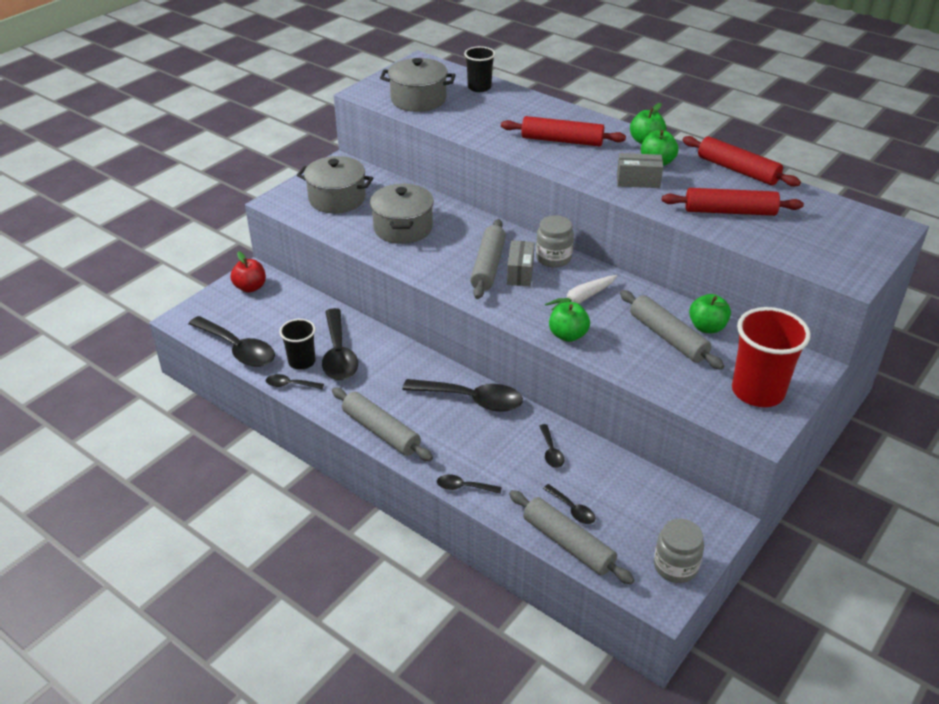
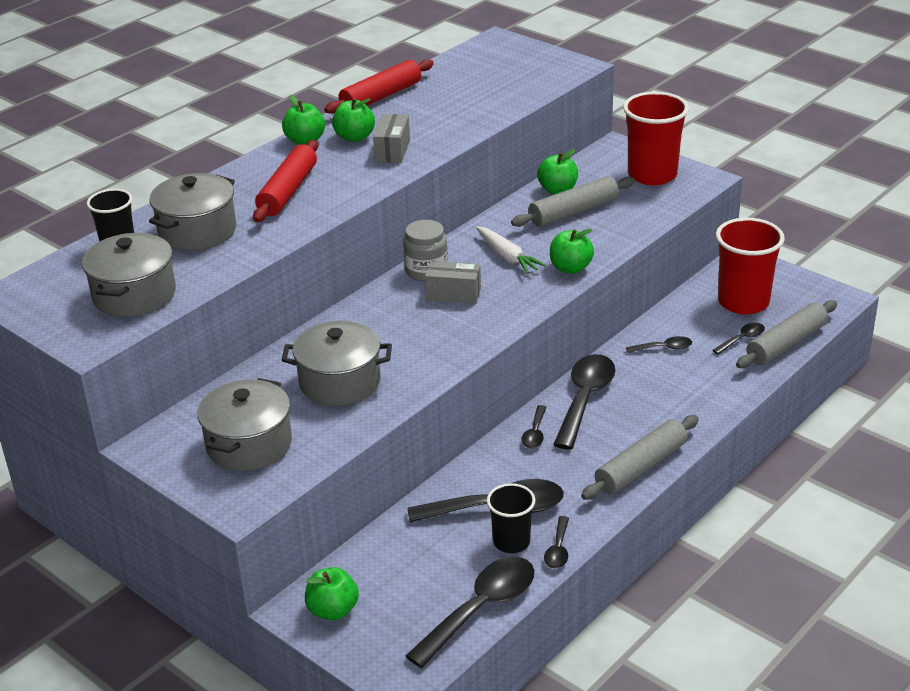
camera: 85 degrees left, 5 degrees down
(250, 287) = (333, 610): red apple -> green apple
(464, 487) = (722, 406): black spoon -> black spoon (535, 433)
(488, 266) = (437, 316): grey rolling pin -> none
(500, 112) = (197, 231): none -> grey pot
(639, 515) = (743, 302): none -> red cup
(675, 566) = (800, 288): grey jar -> none
(730, 211) = (461, 107): red rolling pin -> none

